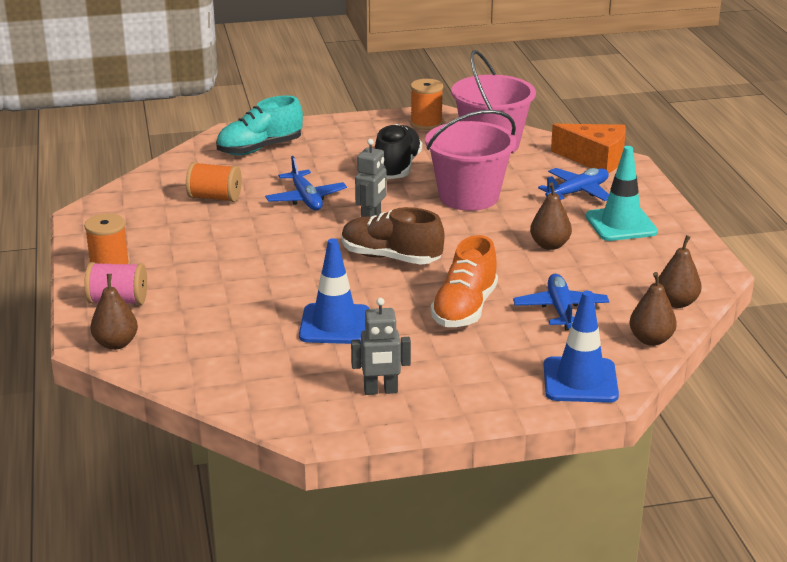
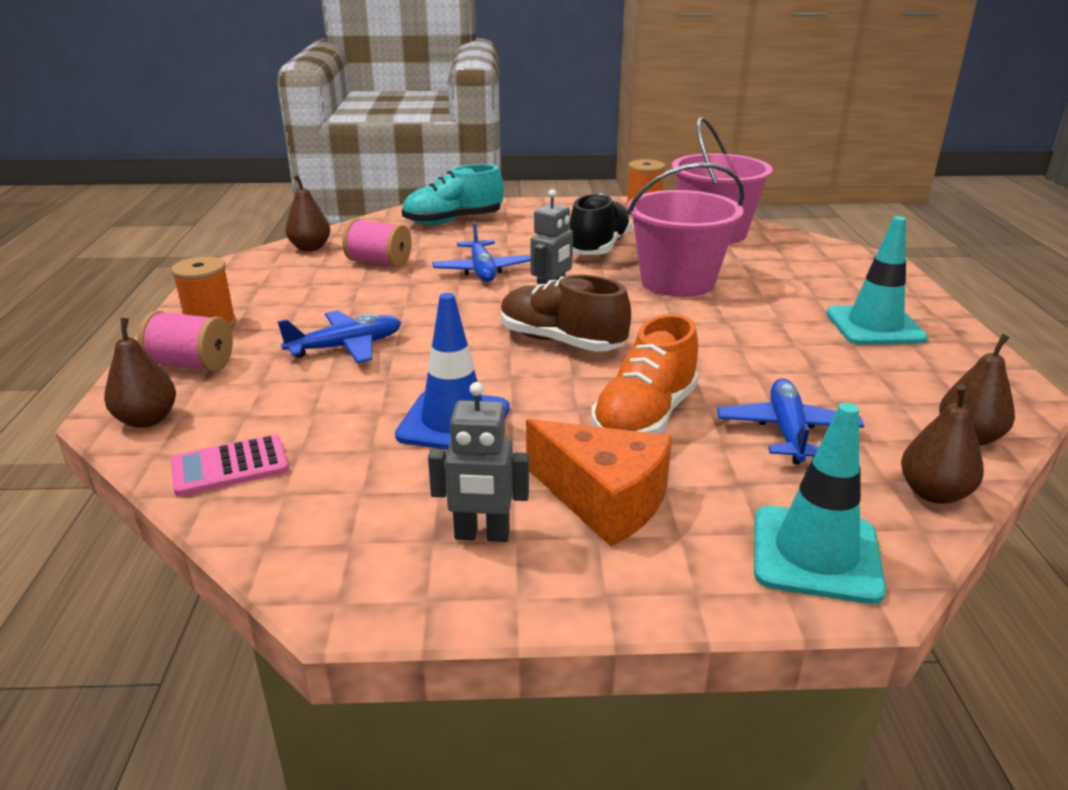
camera: 10 degrees right, 0 degrees up
(197, 368) = (230, 466): none -> pink calculator
(215, 198) = (379, 262): orange spool -> pink spool
(549, 245) = (776, 343): brown pear -> brown pear (310, 248)
(577, 192) = (816, 286): blue plane -> blue plane (346, 347)
(580, 380) = (815, 554): blue traffic cone -> turquoise traffic cone
(595, 159) = (838, 254): orange cheese -> orange cheese (604, 500)

